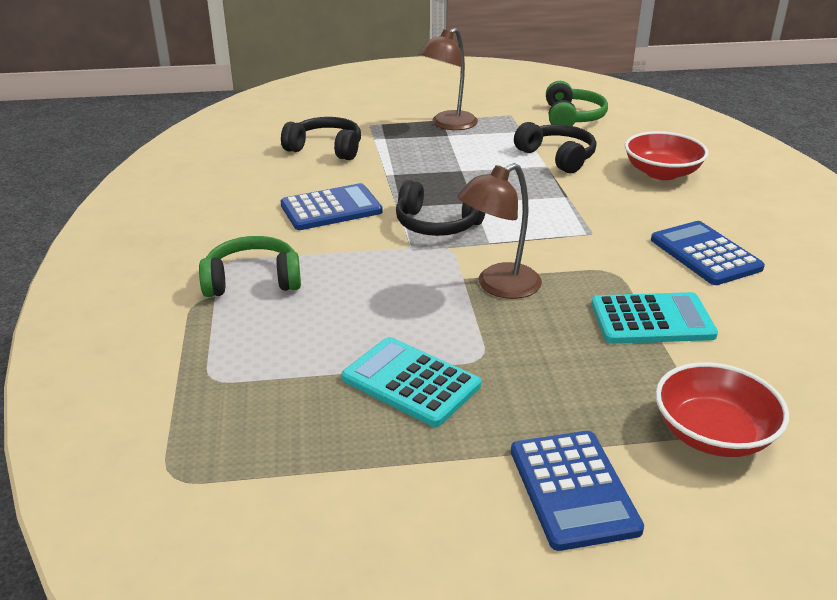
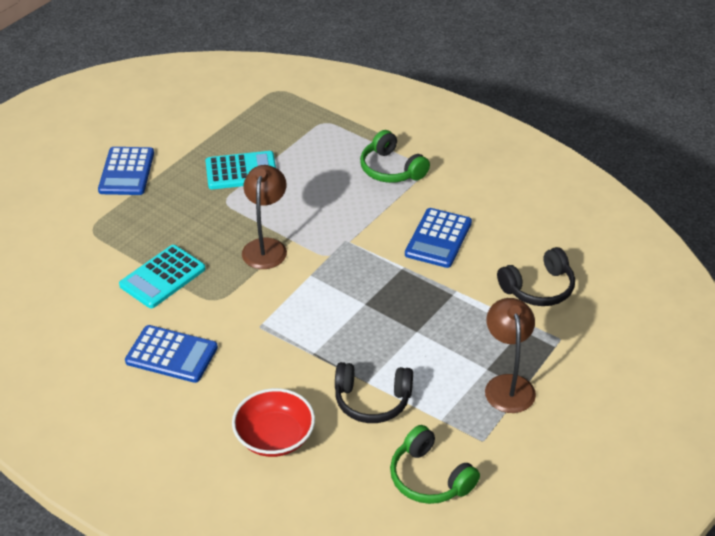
camera: 135 degrees right, 10 degrees up
(252, 281) = (391, 169): green headphones -> green headphones turned 105 degrees clockwise
(437, 224) = (359, 269): black headphones -> none
(573, 489) = (126, 172): blue calculator -> blue calculator turned 120 degrees counterclockwise
(713, 434) = (86, 229): red bowl -> none

